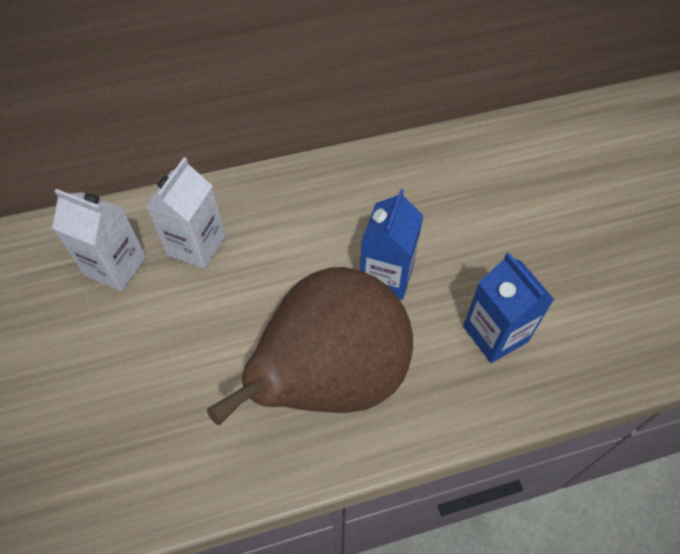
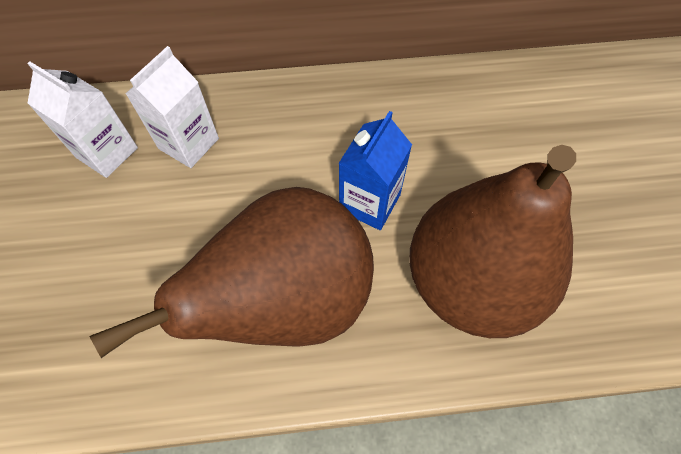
camera: 10 degrees right, 5 degrees up
(495, 334) = (470, 282): blue carton -> brown pear

